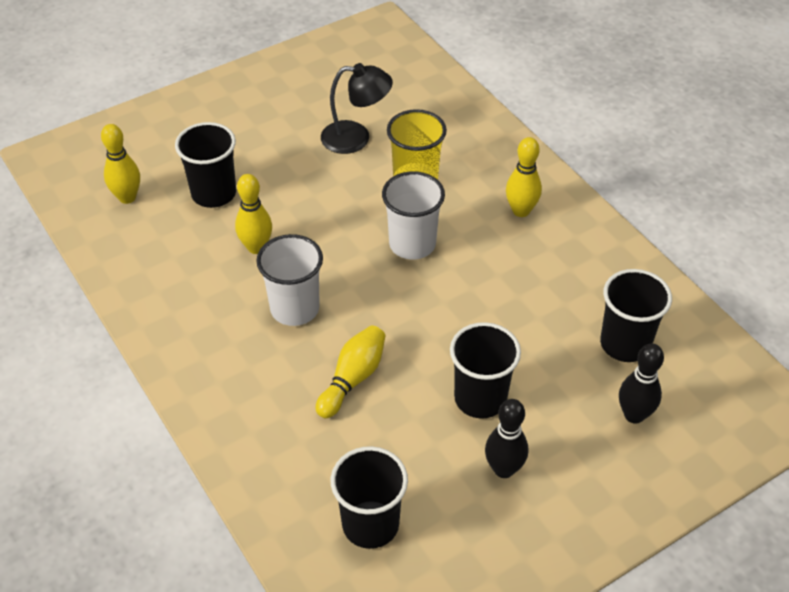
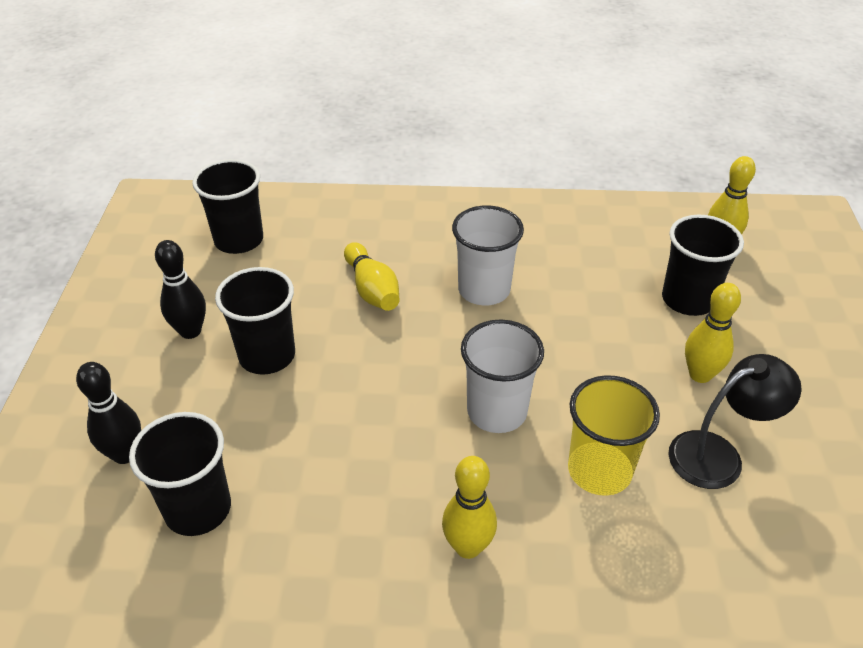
camera: 125 degrees right, 5 degrees down
(256, 247) = (585, 298): yellow bowling pin -> yellow bowling pin (700, 374)
(356, 138) = (718, 455): black lamp -> black lamp turned 150 degrees counterclockwise

